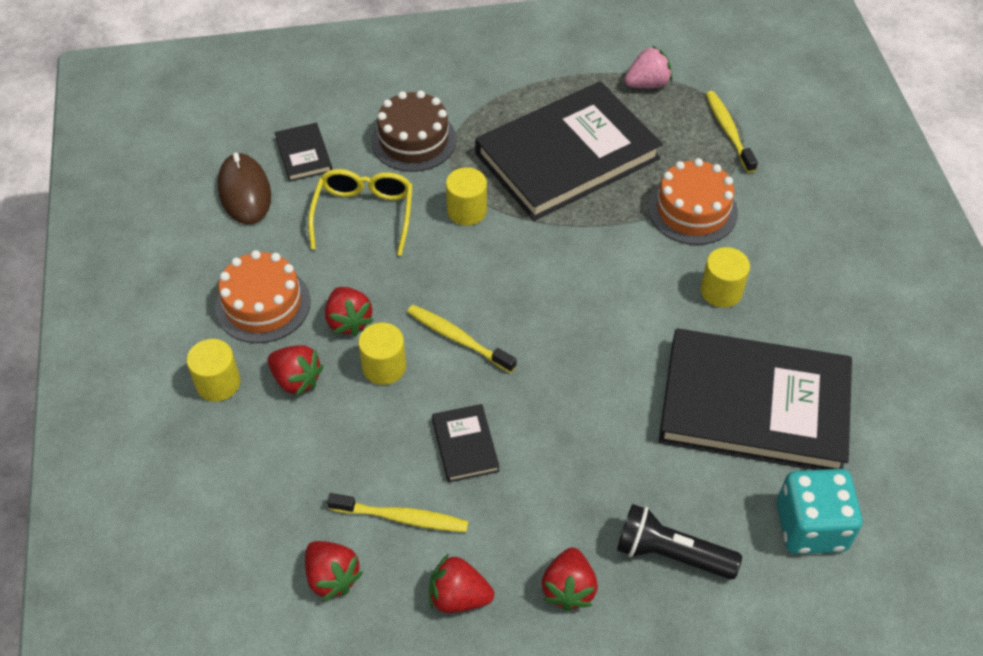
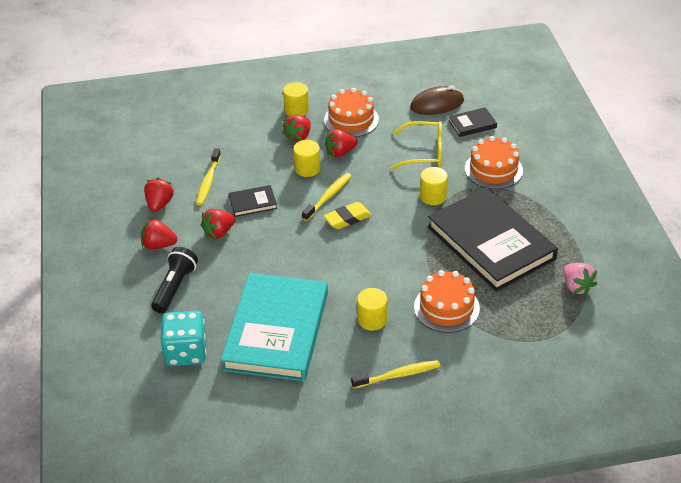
camera: 90 degrees right, 10 degrees down
(332, 577) = (176, 159): red strawberry -> red strawberry (219, 232)
(413, 140) = (493, 170): brown cake -> orange cake
(510, 314) = (347, 218): none -> yellow eraser
(728, 131) = (533, 332): yellow toothbrush -> yellow toothbrush (398, 375)
(754, 406) = (276, 331): black book -> turquoise book

